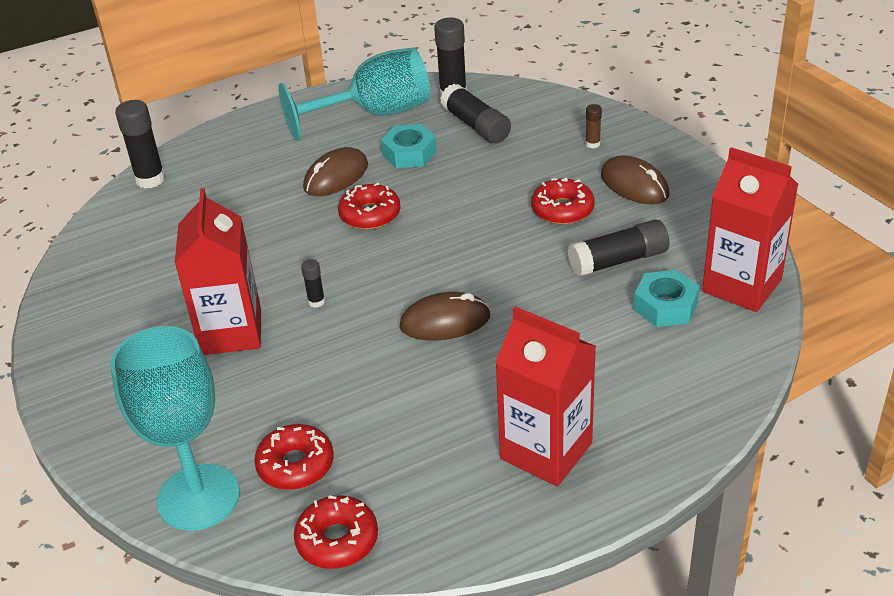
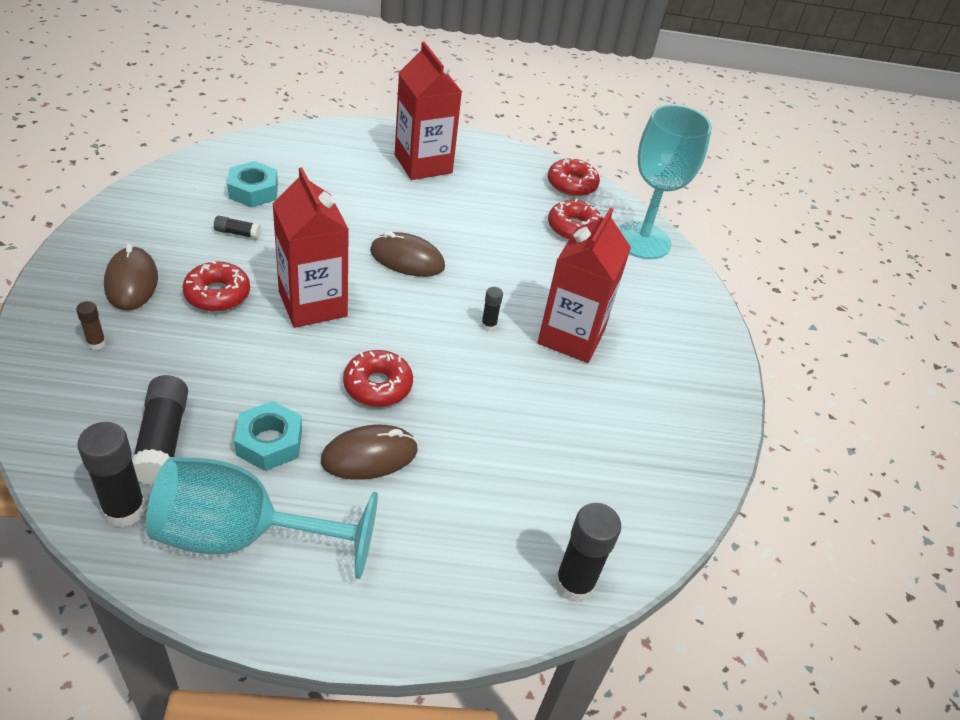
camera: 160 degrees left, 5 degrees up
(618, 260) = (237, 233): black glue stick -> black glue stick, size x0.50
(741, 285) = (188, 176): red carton -> red carton (313, 304)

